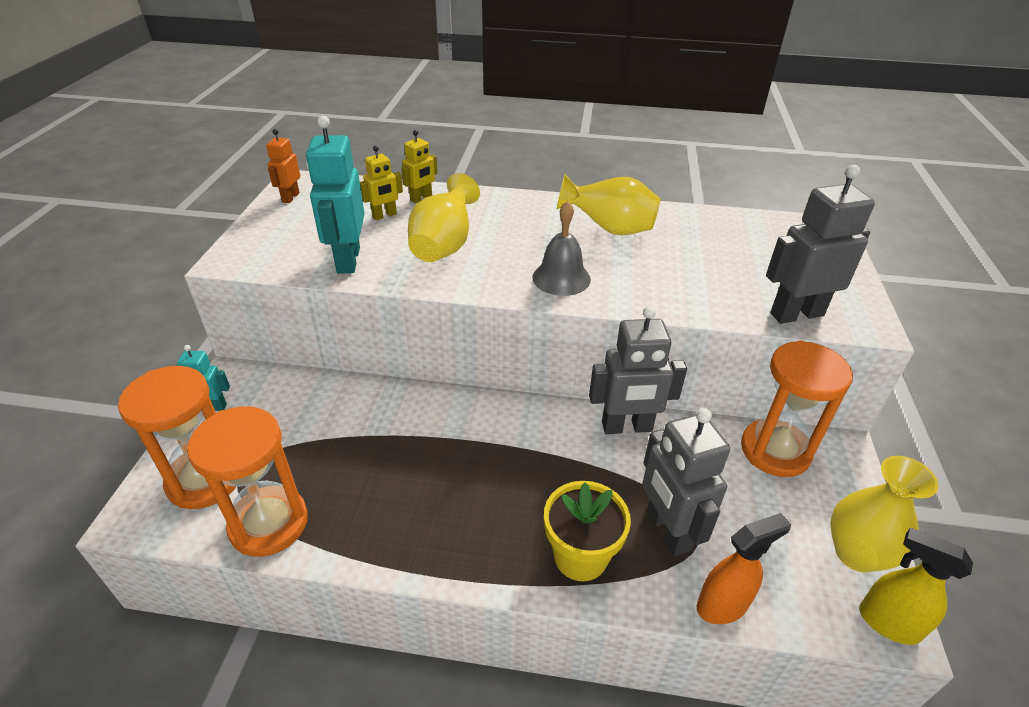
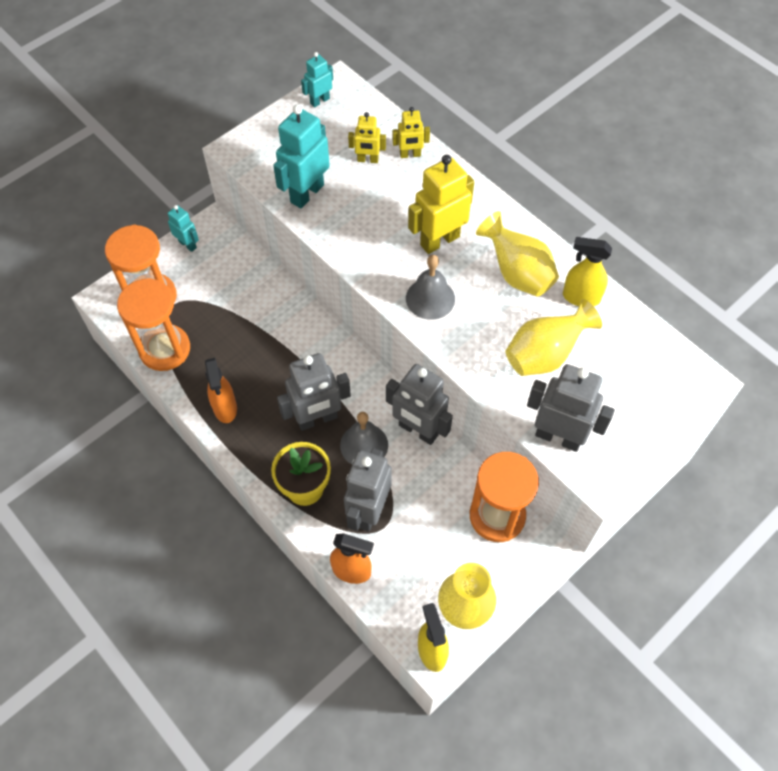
camera: 40 degrees right, 20 degrees up
(290, 197) = (319, 101): orange robot -> turquoise robot
(406, 537) = (225, 408): none -> orange spray bottle
(444, 246) = (380, 218): yellow vase -> yellow vase (545, 355)
(517, 238) = (439, 240): none -> yellow robot
(521, 480) = (317, 419): none -> grey robot
(593, 472) = (364, 445): none -> grey bell
(676, 221) = (580, 297): none -> yellow spray bottle

